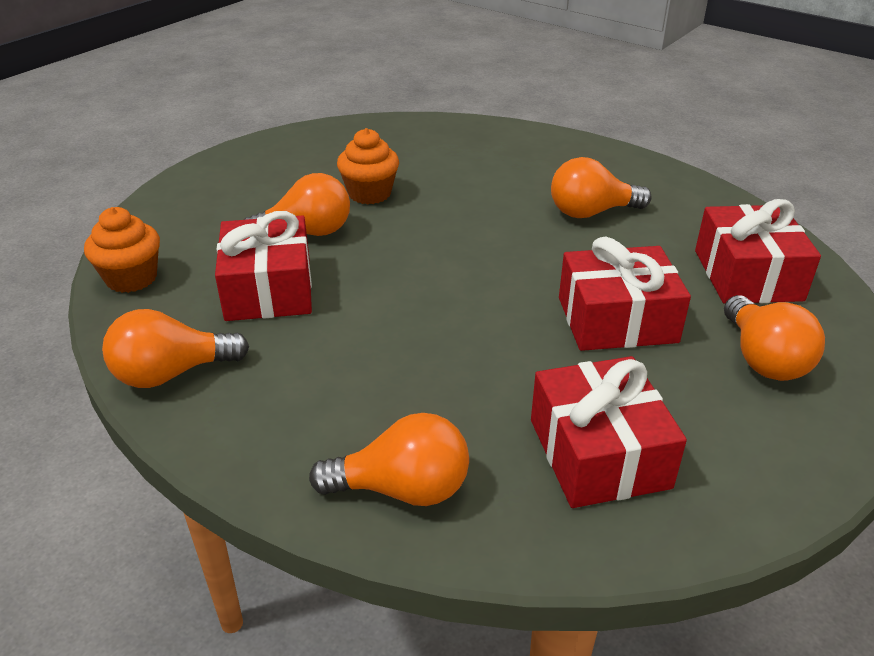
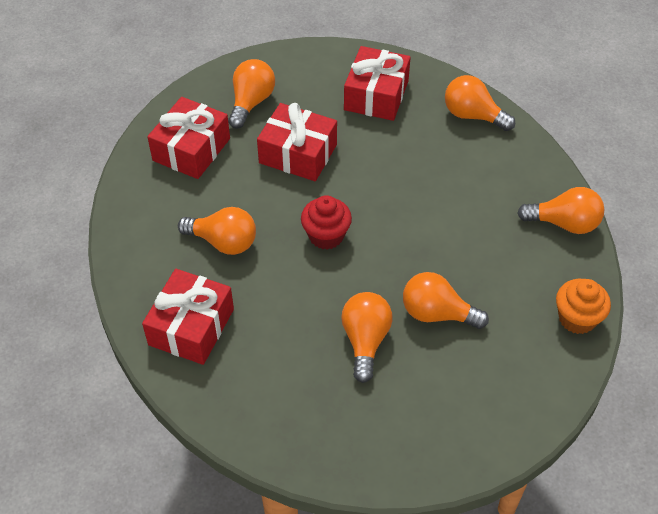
camera: 150 degrees left, 15 degrees up
(269, 289) = (486, 266): red gift -> red gift (191, 327)
(369, 193) = (365, 341): orange cupcake -> orange light bulb
(488, 253) = (326, 236): none -> red cupcake

